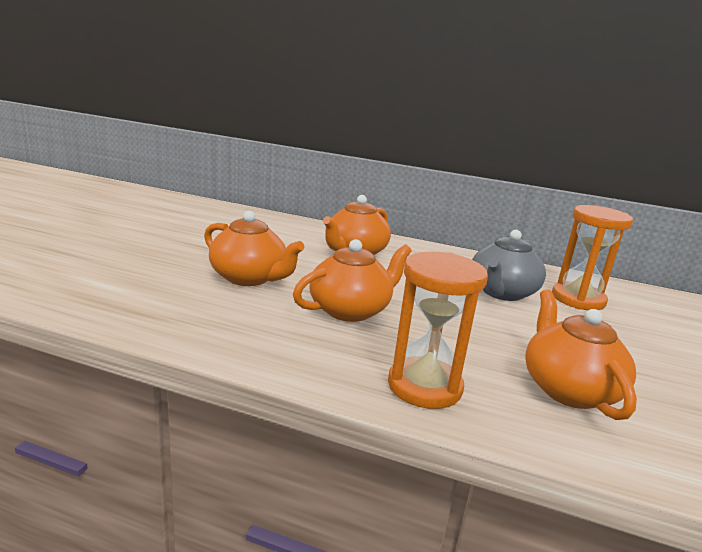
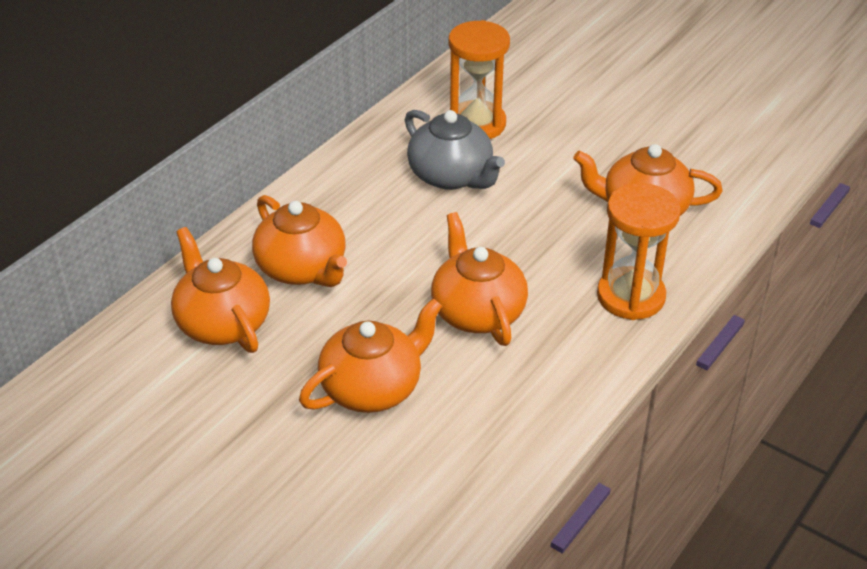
camera: 70 degrees left, 20 degrees up
(292, 236) = (222, 323): none -> orange teapot

